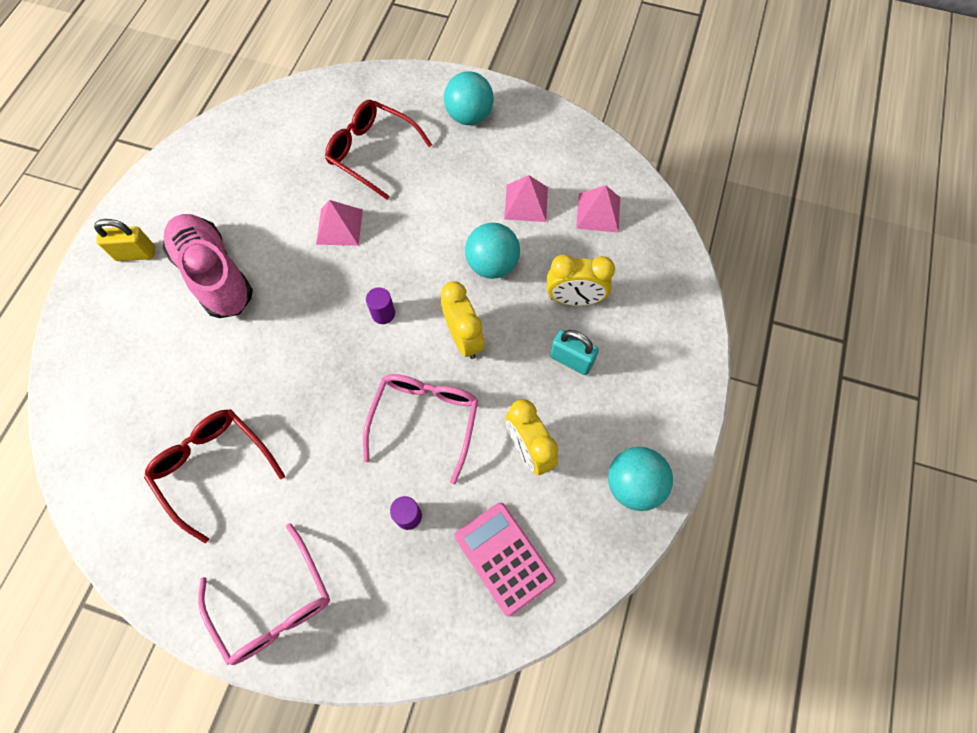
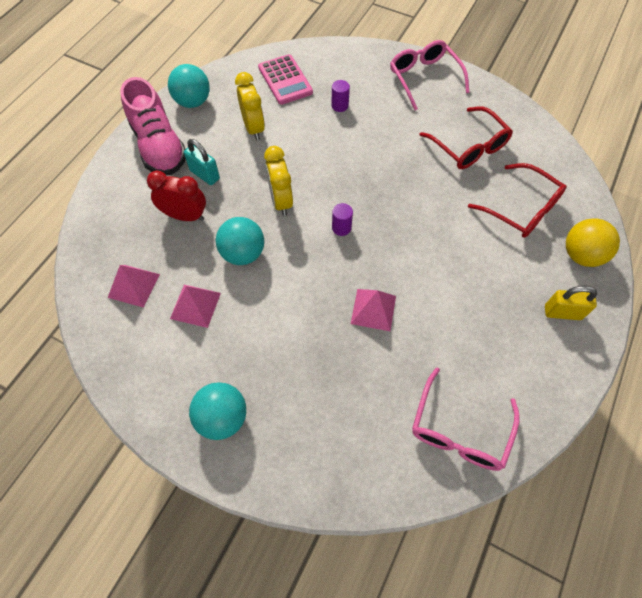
camera: 170 degrees left, 5 degrees down
(96, 324) = (581, 255): none -> yellow ball
(214, 275) = (486, 281): pink shoe -> pink shoe (159, 146)
(372, 153) = (334, 387): red glasses -> red glasses (521, 209)
(425, 420) = (320, 153): pink glasses -> pink glasses (459, 430)
(574, 299) = (185, 216): yellow clock -> red clock

